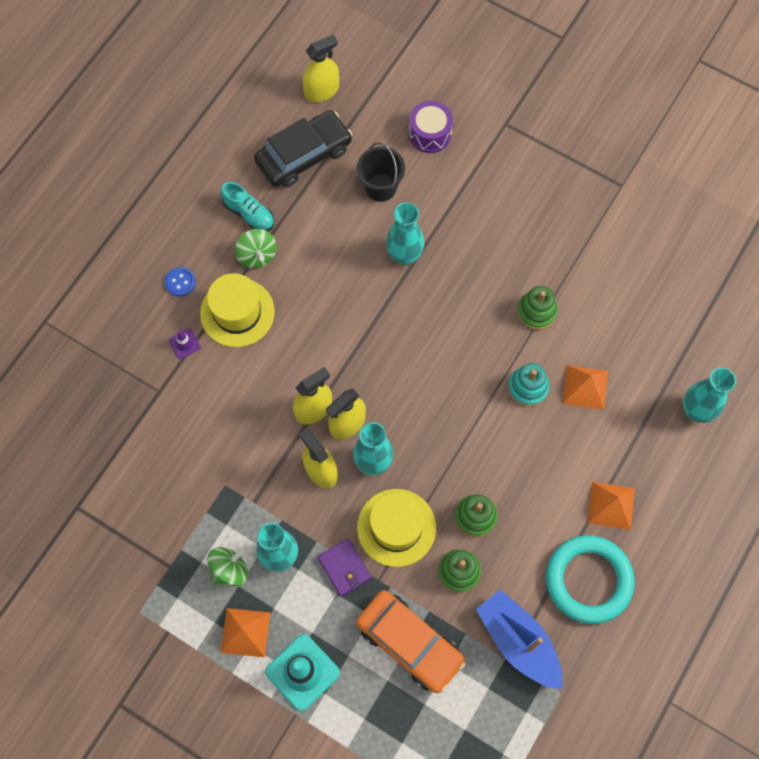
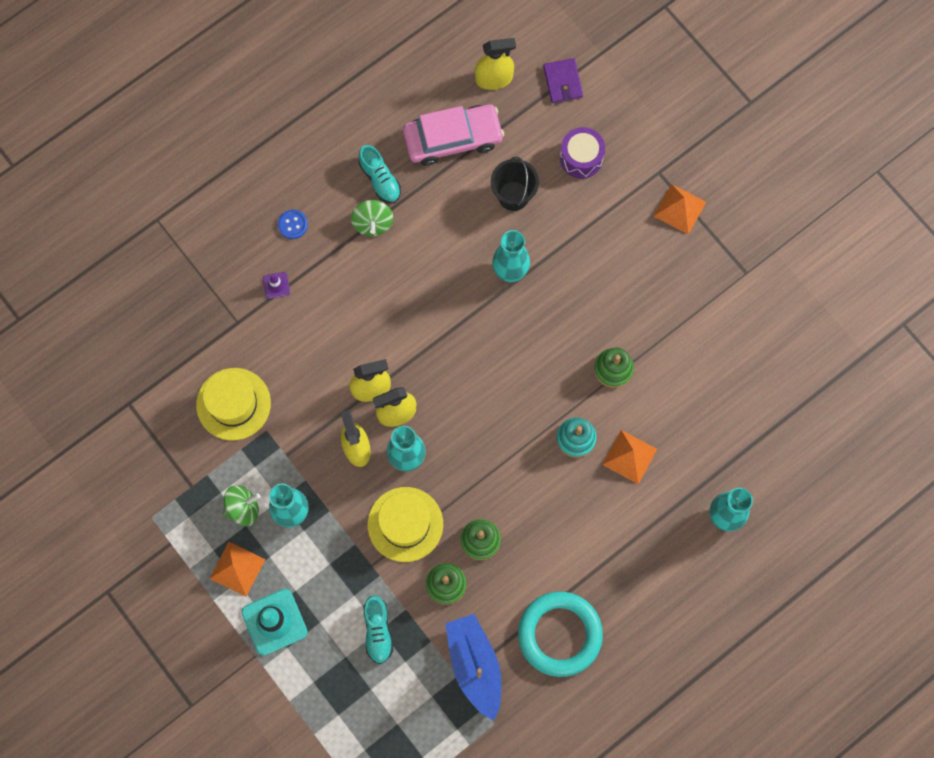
camera: 20 degrees right, 5 degrees up
(237, 312) = (335, 272): yellow hat -> yellow hat (233, 404)
(304, 155) = (453, 139): black car -> pink car
(344, 568) = (345, 543): purple wallet -> purple wallet (563, 82)
(409, 643) = (378, 631): orange car -> turquoise shoe
(611, 505) = (608, 575): orange pyramid -> orange pyramid (679, 209)

